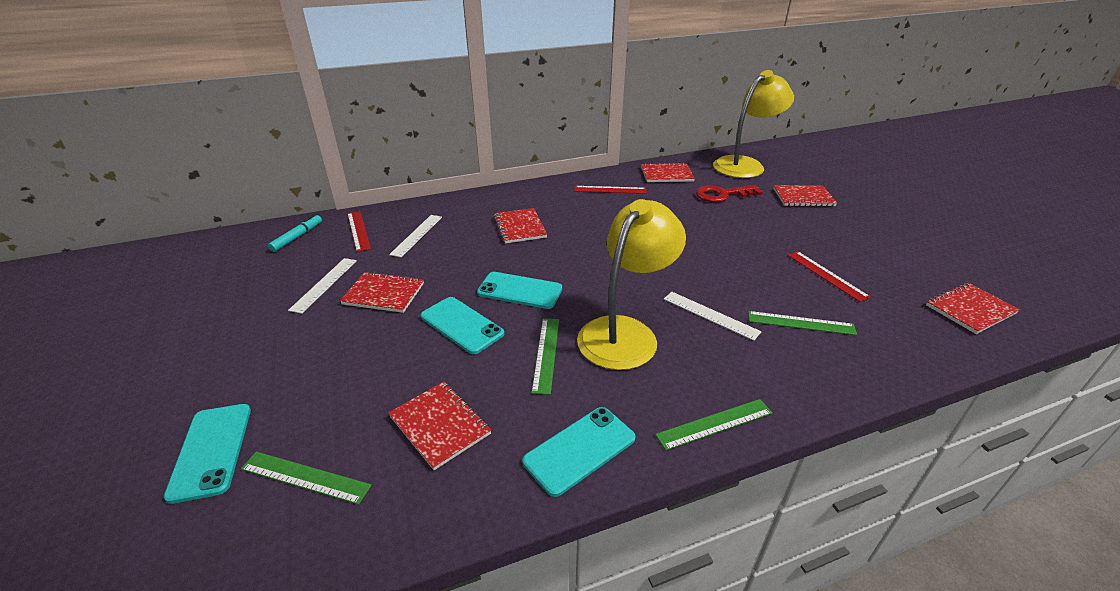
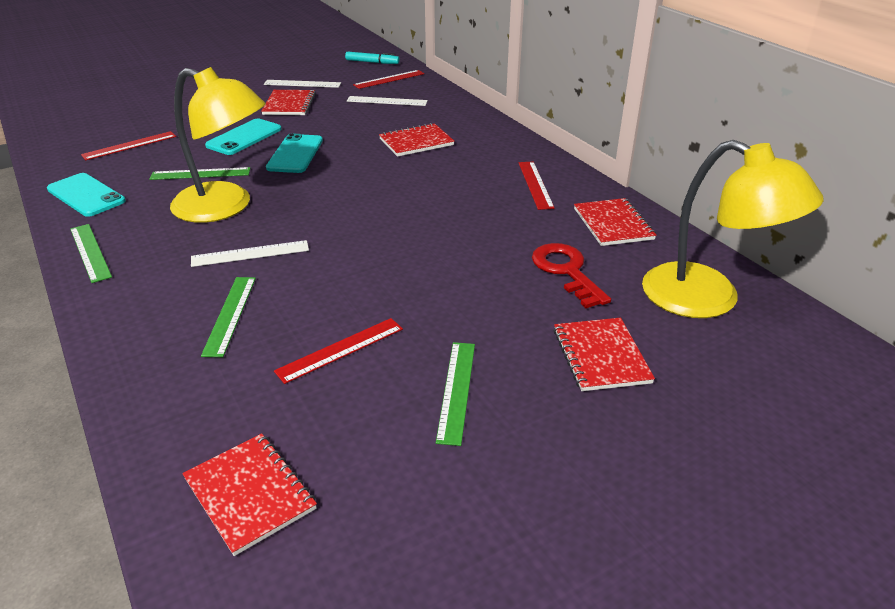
camera: 80 degrees right, 0 degrees up
(211, 451) = (131, 91): turquoise phone -> none
(305, 477) = (100, 117): green ruler -> green ruler (456, 390)
(440, 425) = (129, 145): red notebook -> red ruler
(710, 315) = (250, 253): white ruler -> white ruler turned 45 degrees clockwise

